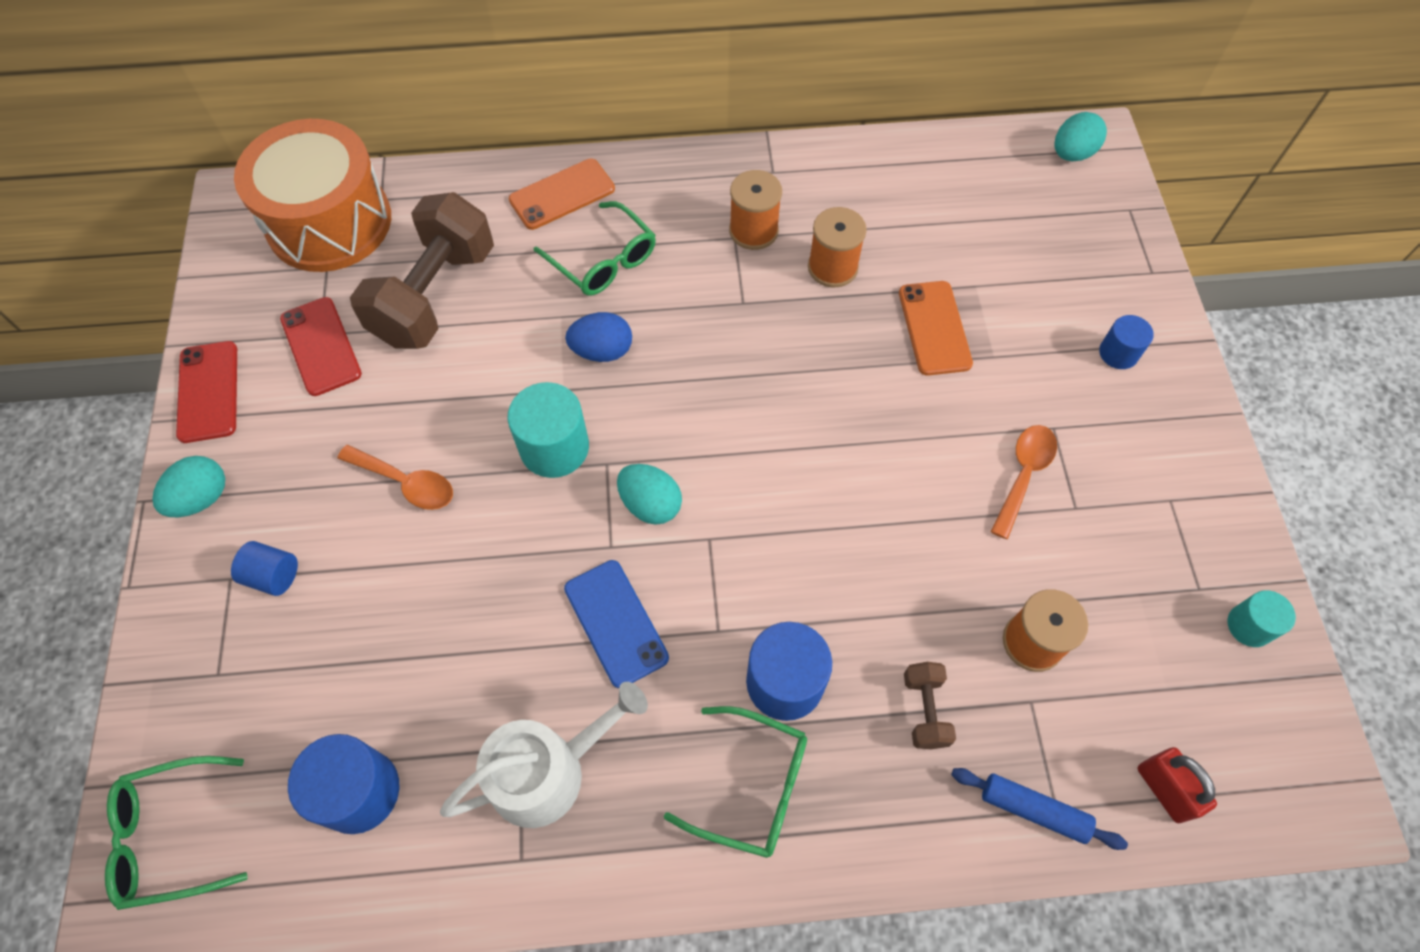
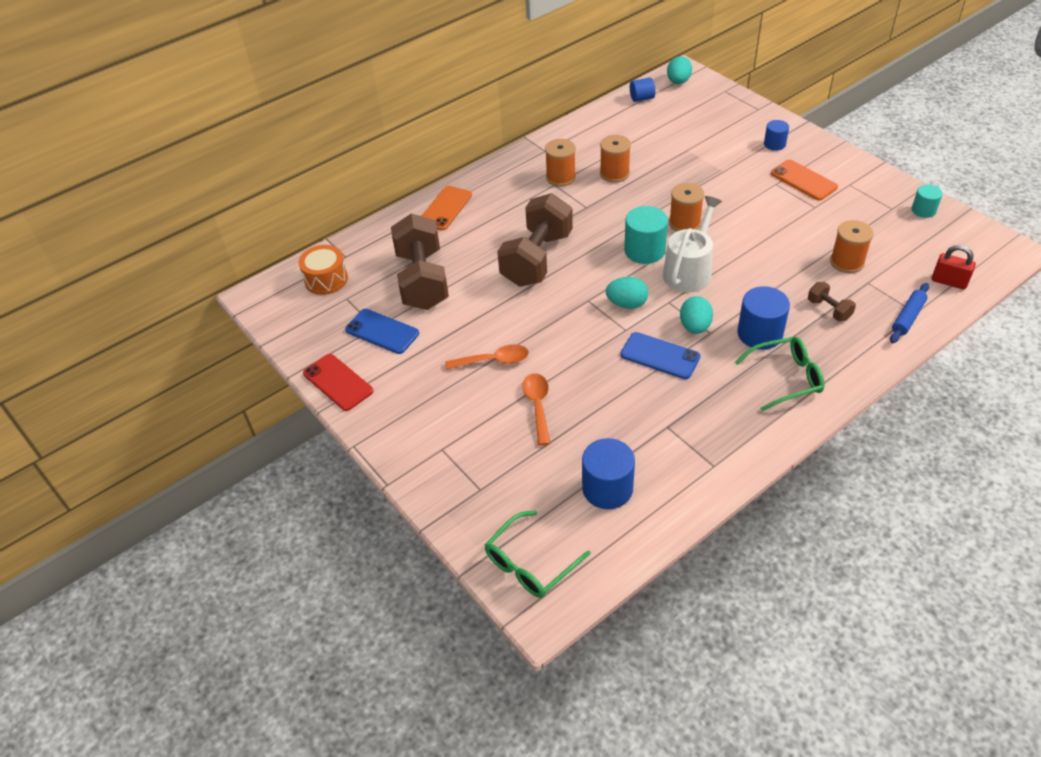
camera: 30 degrees left, 15 degrees down
(201, 498) = (386, 426): turquoise egg -> turquoise egg (695, 327)
(273, 575) = (464, 434): blue cylinder -> blue cylinder (642, 98)
(321, 346) = (382, 331): red phone -> blue phone
(329, 222) = (326, 279): orange drum -> orange drum, size x0.53
(548, 771) = (689, 427): white watering can -> white watering can (689, 270)
(554, 447) = (555, 307): turquoise cylinder -> turquoise cylinder (644, 250)
(602, 351) = (537, 259): blue egg -> brown dumbbell
(603, 260) = (497, 224): green glasses -> none
(853, 415) = (684, 223): none -> orange spool
(934, 328) = (686, 173): orange phone -> orange phone (803, 180)
(1023, 475) = (781, 206): orange spoon -> orange spoon (537, 405)
(1033, 809) = (907, 317): blue rolling pin -> blue rolling pin turned 45 degrees counterclockwise

